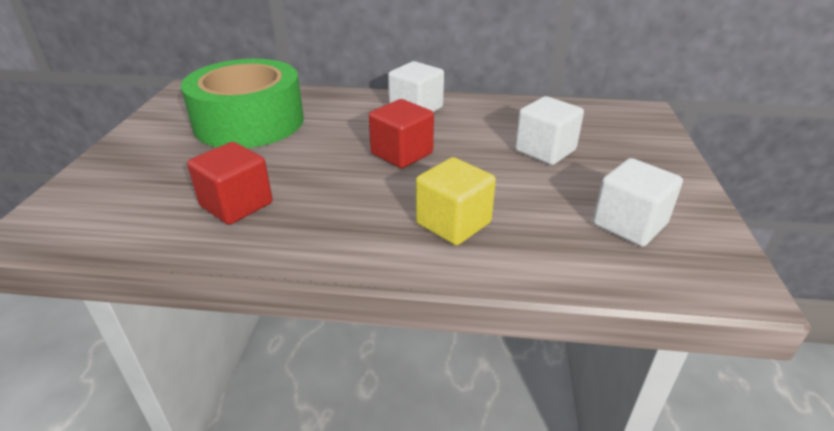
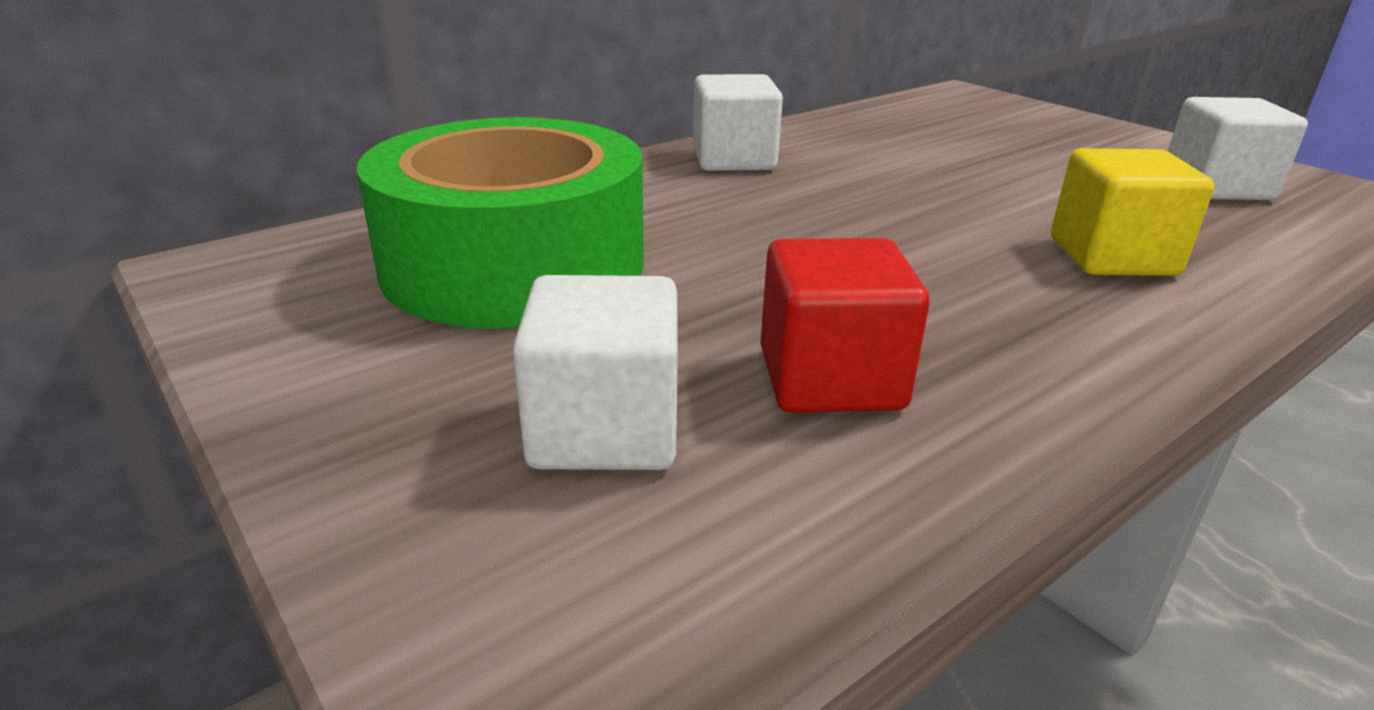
camera: 45 degrees left, 5 degrees down
(402, 154) = (859, 213): red cube -> none
(545, 150) = (985, 153): white cube -> white cube (604, 430)

